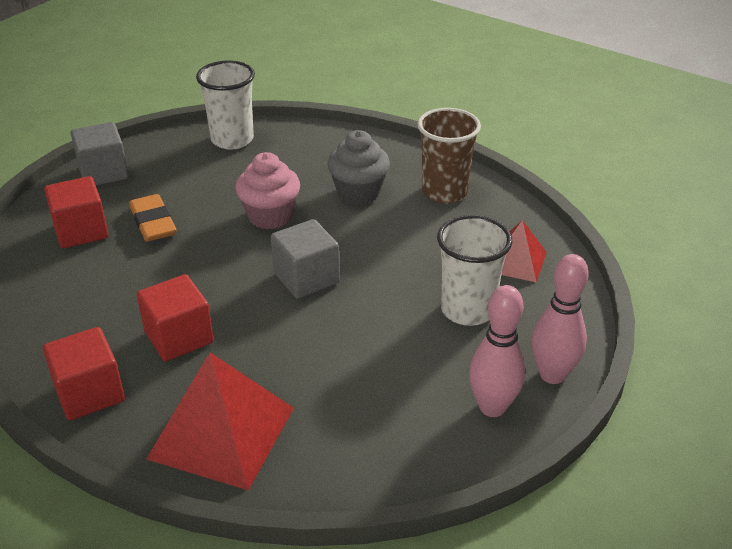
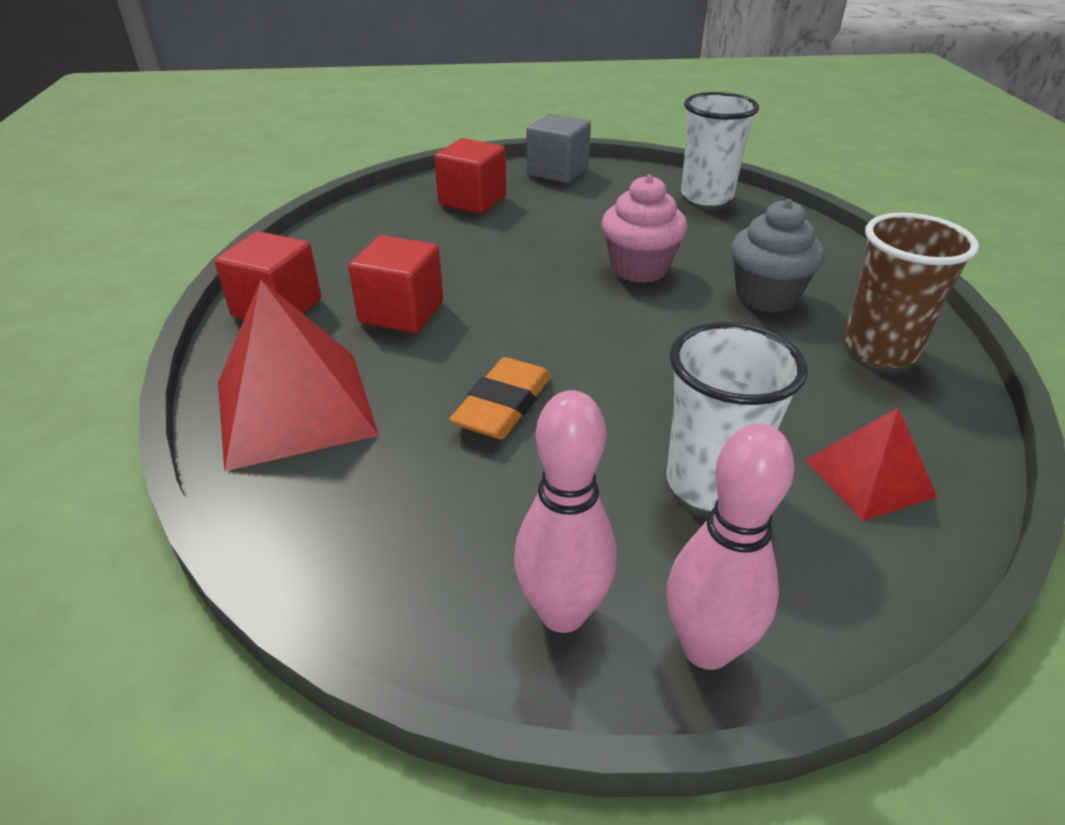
camera: 50 degrees right, 0 degrees up
(153, 223) = (532, 222): orange eraser -> orange eraser (503, 405)
(306, 278) = (585, 336): grey cube -> none

